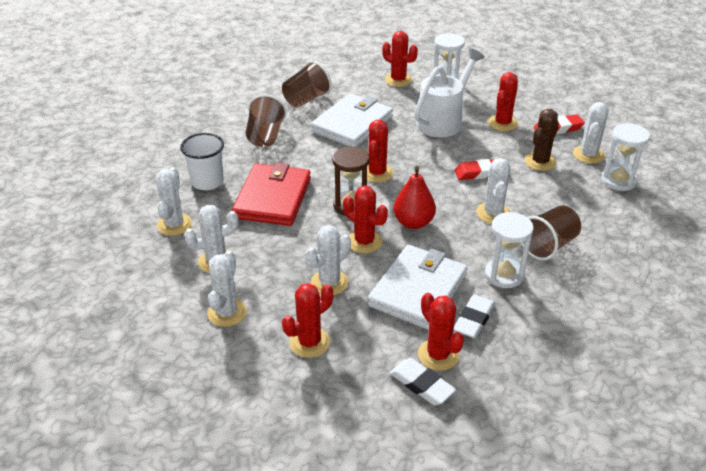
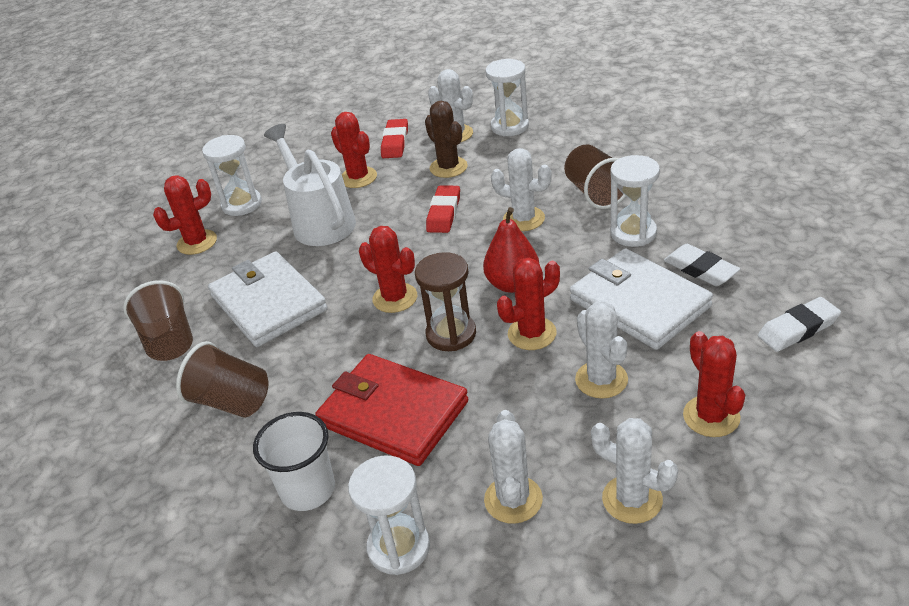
camera: 65 degrees left, 0 degrees up
(174, 224) = (399, 547): white cactus -> white hourglass
(438, 355) = (752, 307): red cactus -> none

